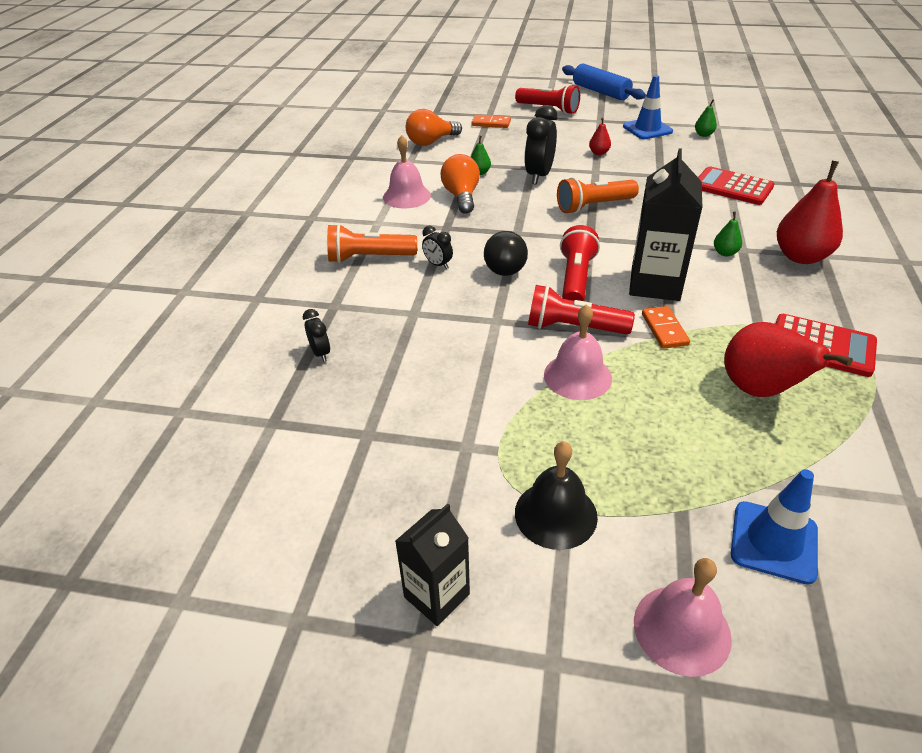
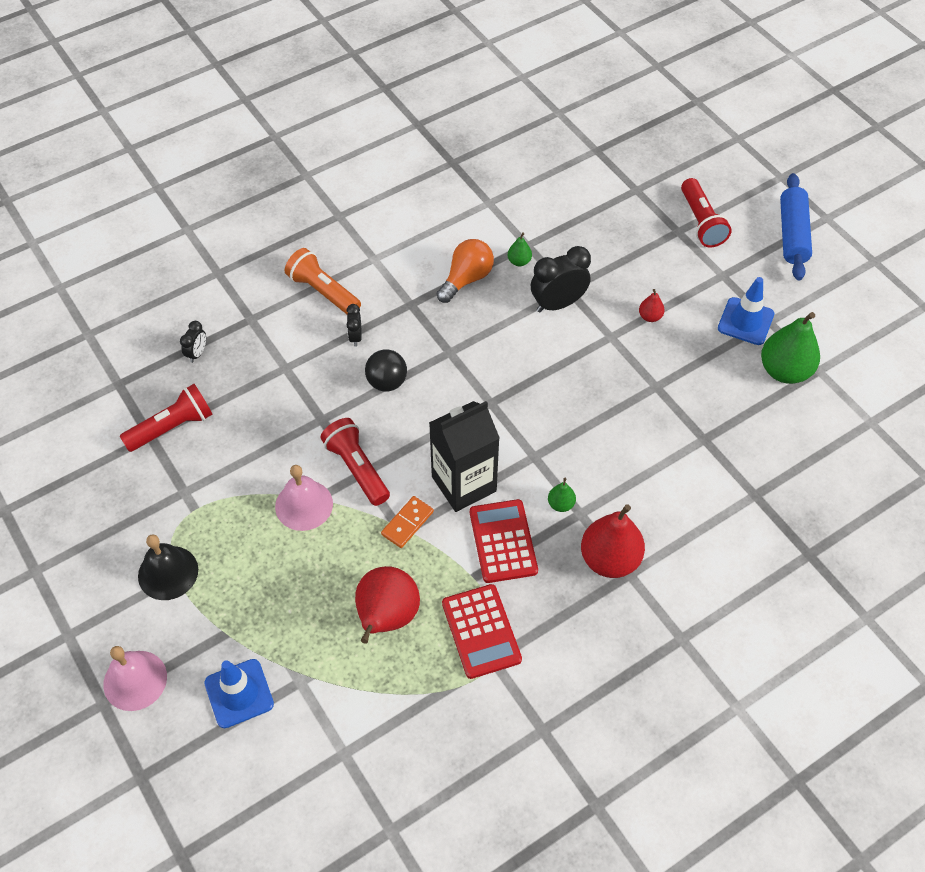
camera: 45 degrees right, 15 degrees up
(406, 196) = (429, 245): pink bell -> none
(431, 142) = (536, 190): orange light bulb -> none
(436, 595) = (66, 557): black carton -> none
(491, 123) = (620, 203): orange domino -> none
(576, 278) = (421, 430): red flashlight -> red flashlight (172, 427)
(593, 206) = (545, 373): orange flashlight -> none
(703, 135) = (784, 371): green pear -> green pear, size x2.17
(732, 187) = (691, 450): red calculator -> red calculator (503, 541)

